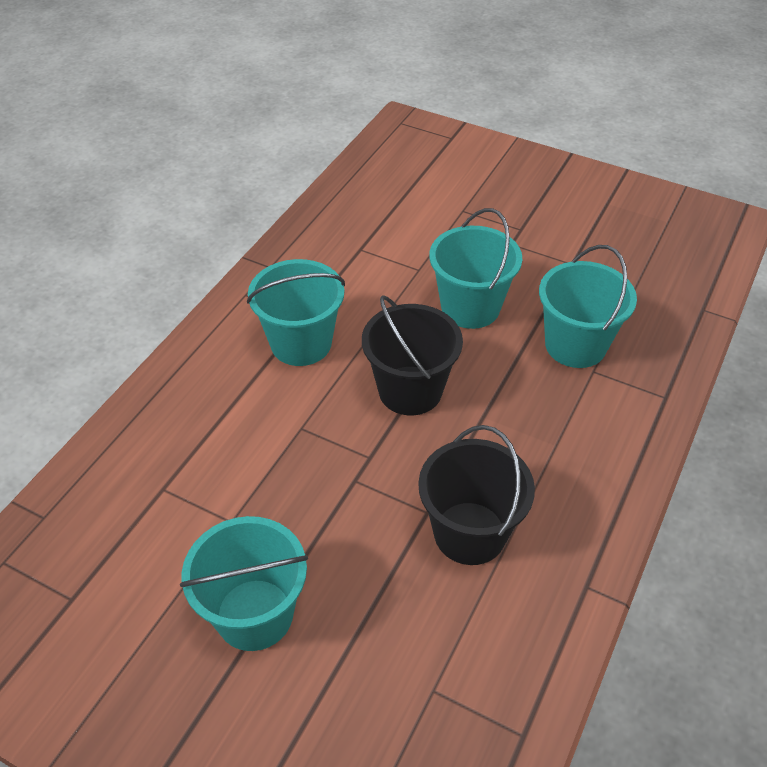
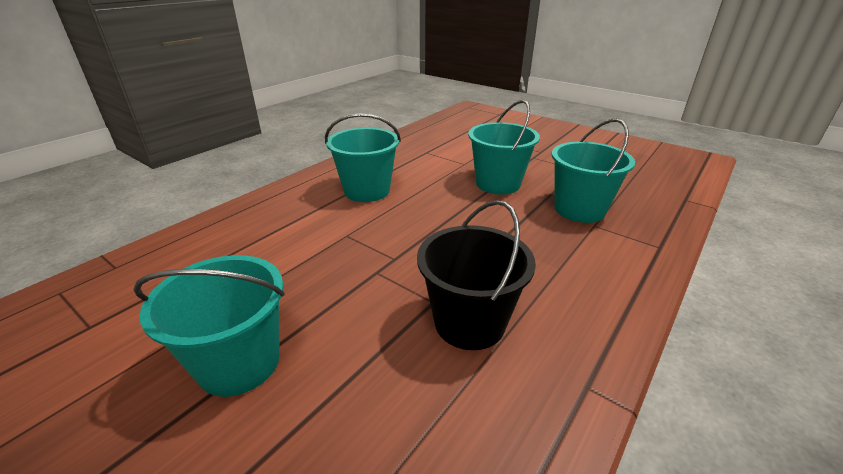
camera: 10 degrees right, 15 degrees down
(410, 390) = (440, 222): black bucket -> none

